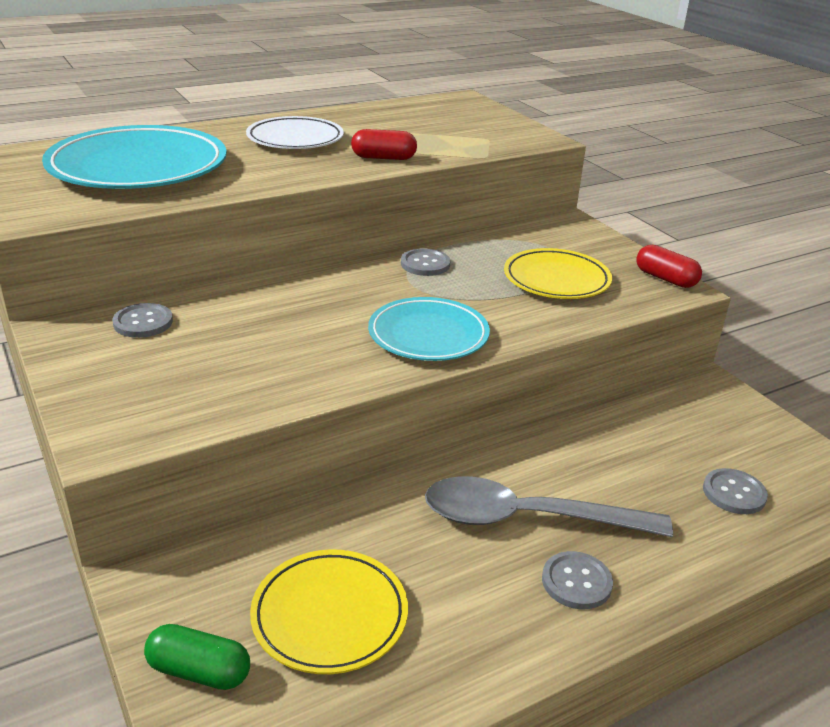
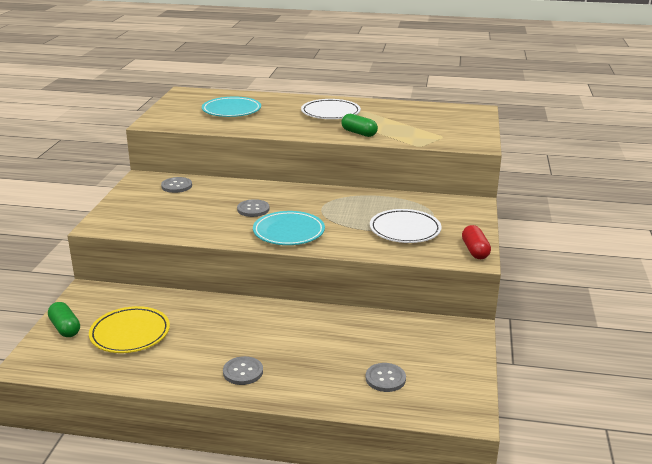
camera: 40 degrees right, 5 degrees down
(138, 167) = (231, 110): turquoise plate -> turquoise plate, size x0.61
(383, 158) = (359, 133): red capsule -> green capsule
(425, 264) = (345, 200): grey button -> grey button (253, 209)
(527, 518) = (261, 340): grey spoon -> none
(556, 280) = (405, 230): yellow plate -> white plate

